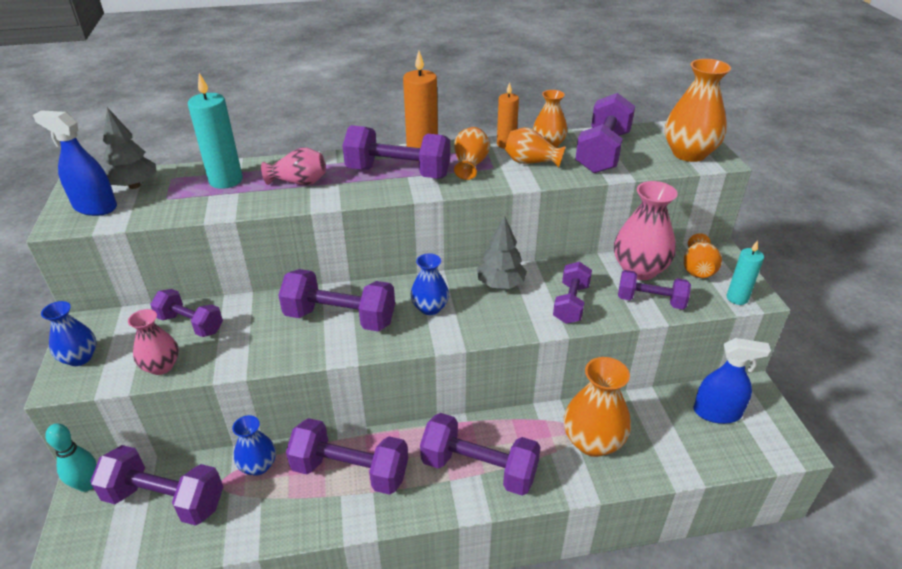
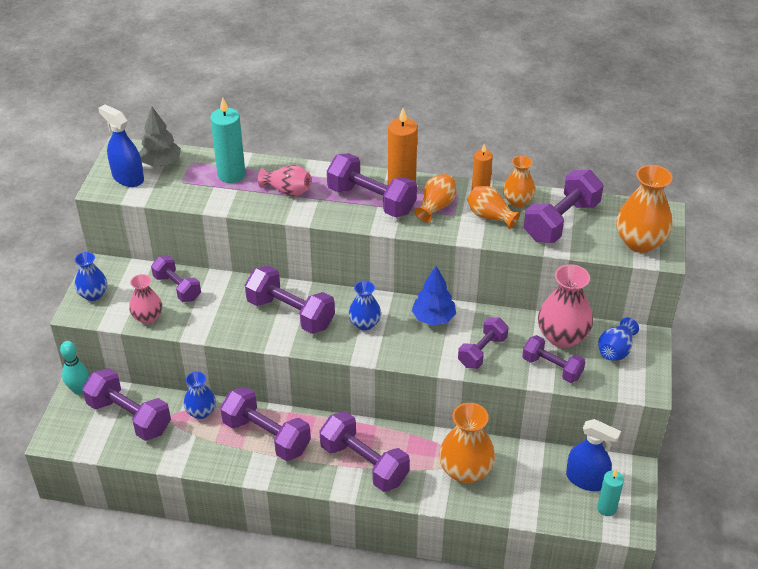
camera: 20 degrees right, 5 degrees up
(500, 284) = (433, 318): grey tree -> blue tree
(697, 269) = (615, 350): orange vase -> blue vase
(737, 298) = (630, 386): turquoise candle -> turquoise candle (606, 508)

